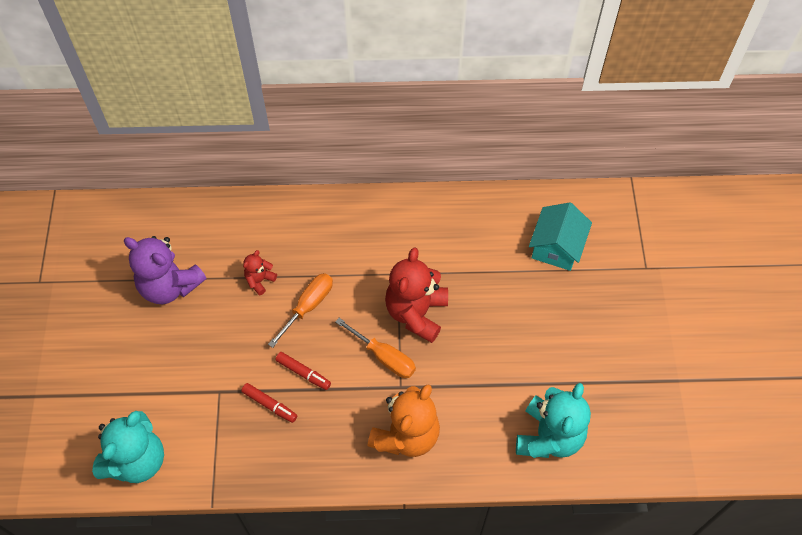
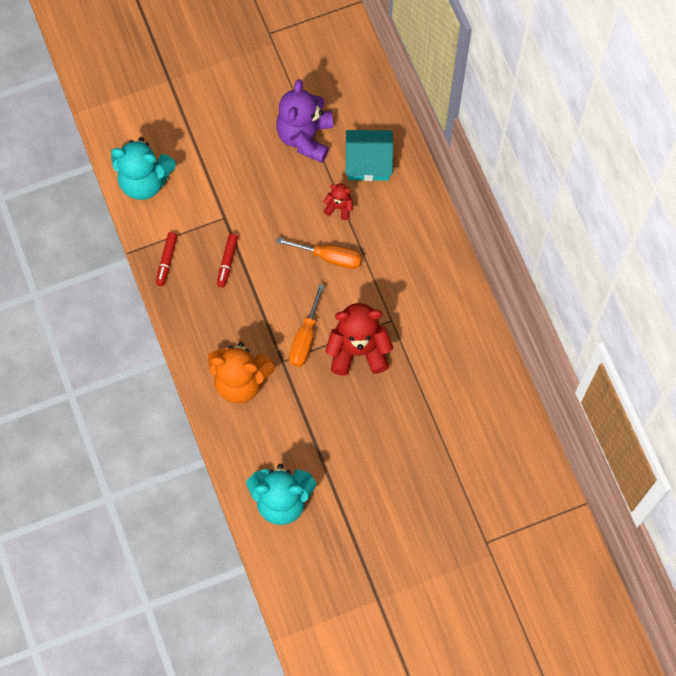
camera: 70 degrees right, 10 degrees up
(303, 373) = (265, 277): red marker -> red marker (166, 261)
(556, 247) = (476, 453): turquoise house -> turquoise house (368, 162)

